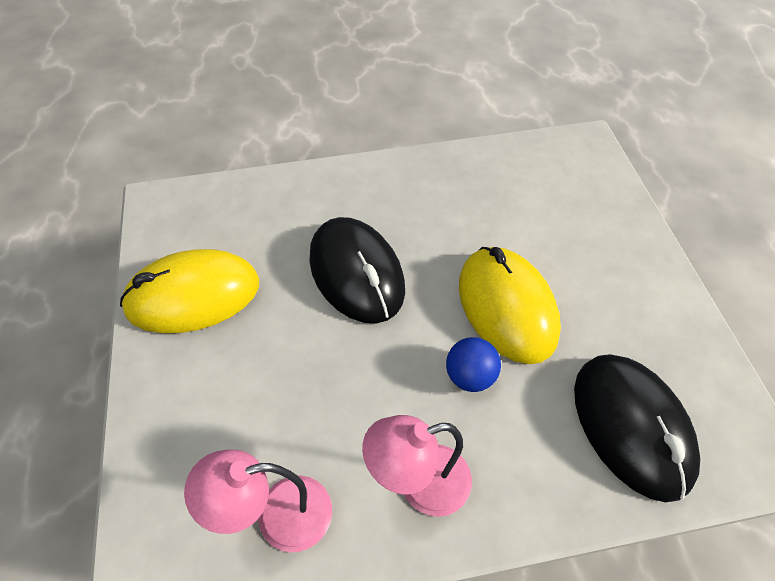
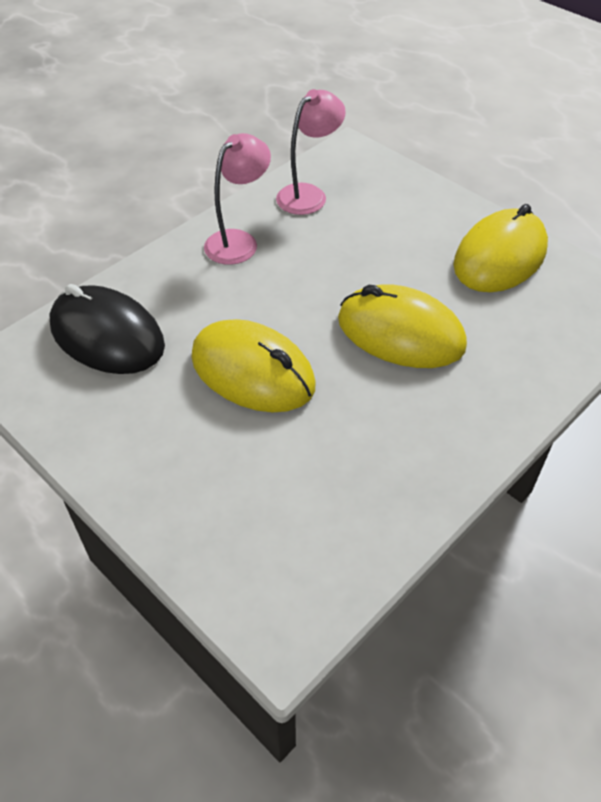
camera: 145 degrees right, 5 degrees down
(356, 273) = (400, 333): black mouse -> yellow mouse
(470, 376) = (248, 309): blue ball -> none

